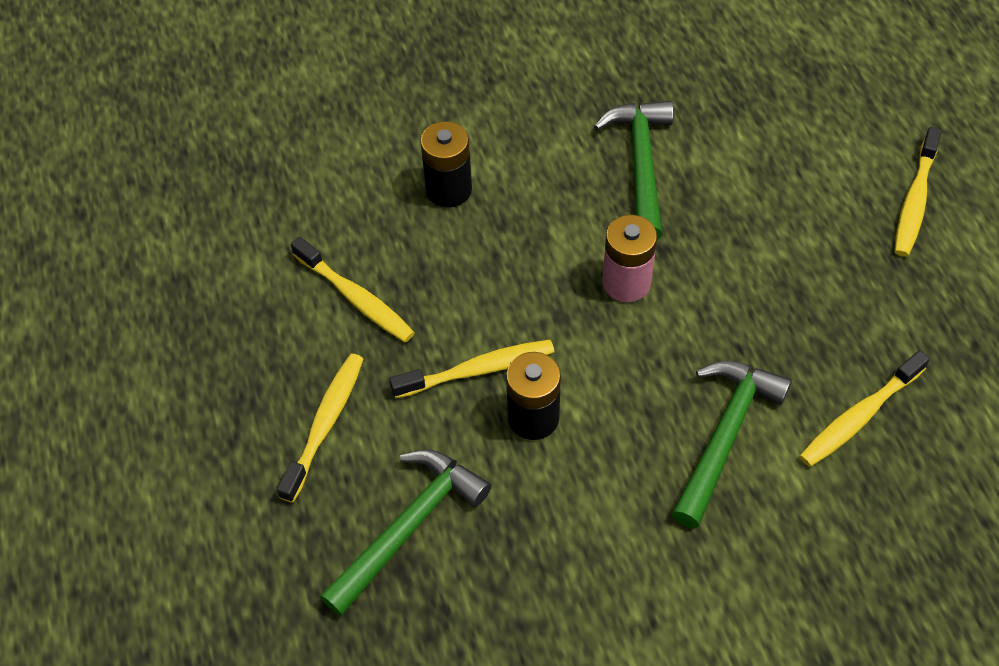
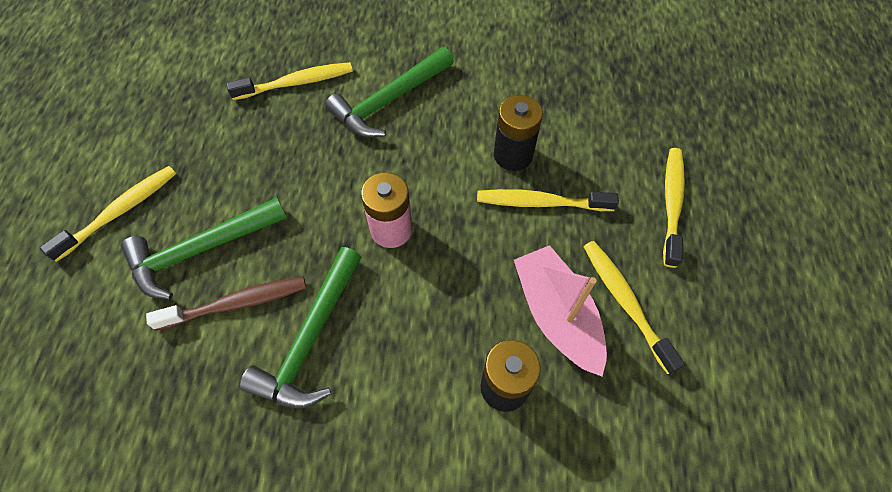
camera: 160 degrees left, 5 degrees up
(325, 424) = (671, 203): yellow toothbrush -> yellow toothbrush turned 150 degrees clockwise
(408, 527) = (625, 117): green hammer -> green hammer (202, 250)
(421, 262) = (556, 315): none -> pink boat
(729, 168) = (237, 303): none -> brown toothbrush

